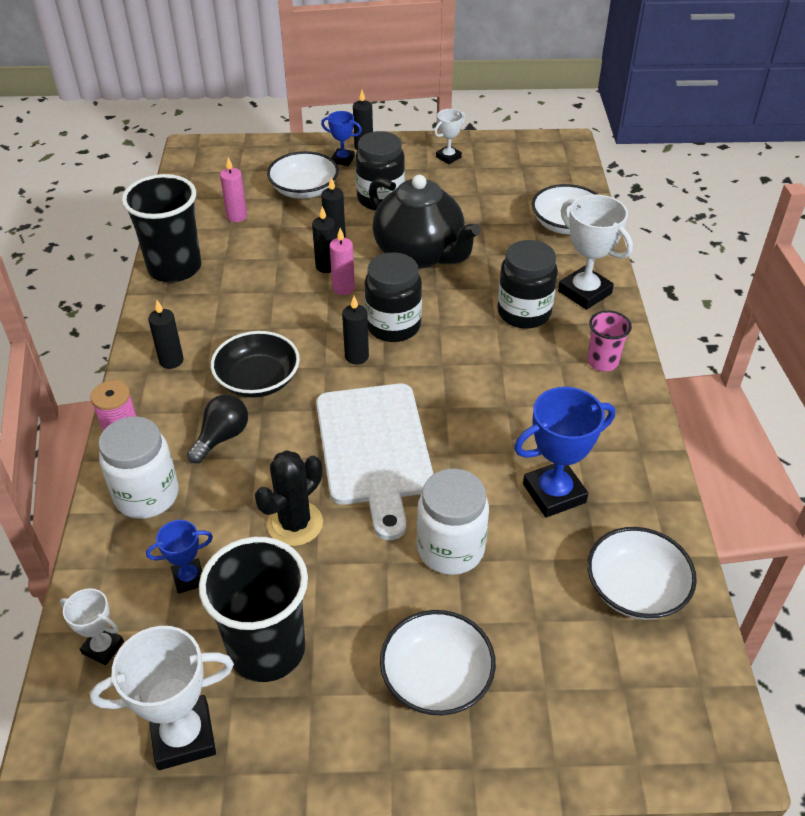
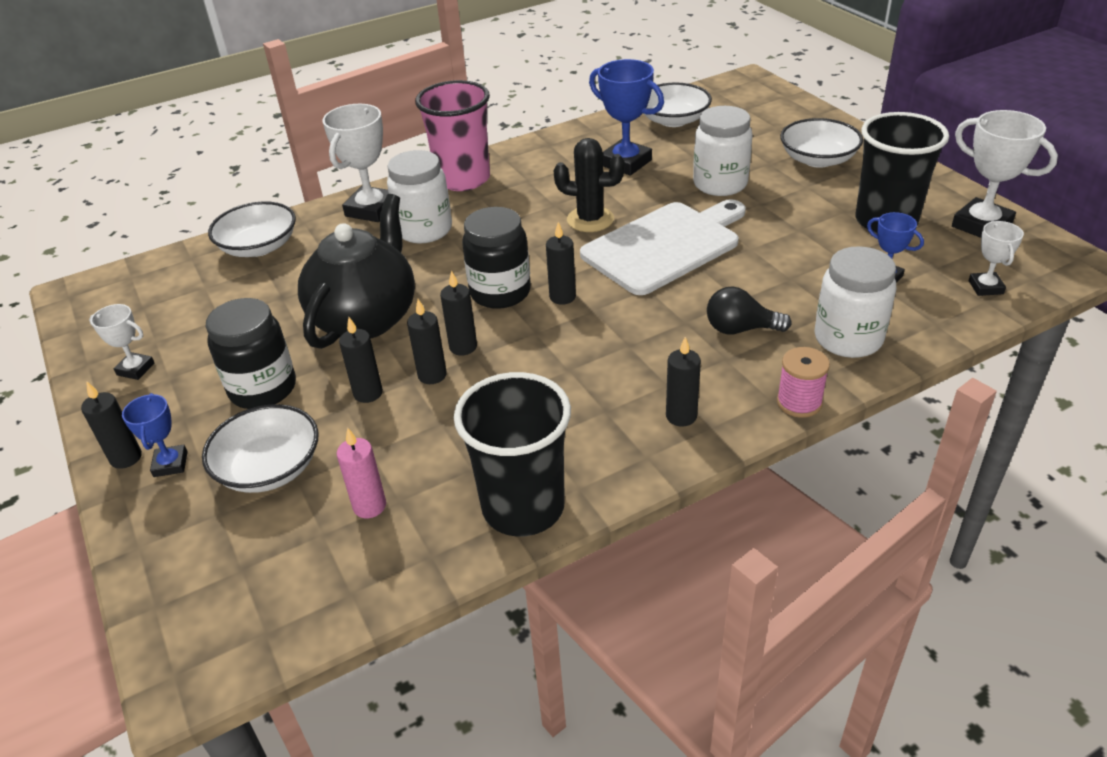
camera: 115 degrees left, 5 degrees down
(258, 380) = (650, 342): black bowl -> none
(295, 524) = (778, 252): black cactus -> black cactus (590, 219)
(343, 288) = (463, 347): pink candle -> black candle
(524, 313) = (424, 230): black jar -> white jar
(602, 362) = (463, 179): pink cup -> pink cup, size x1.89

